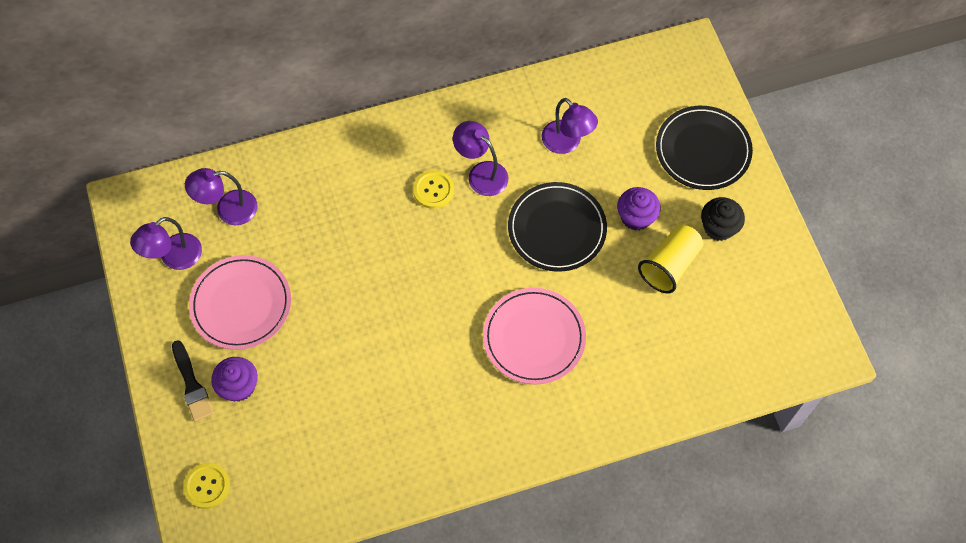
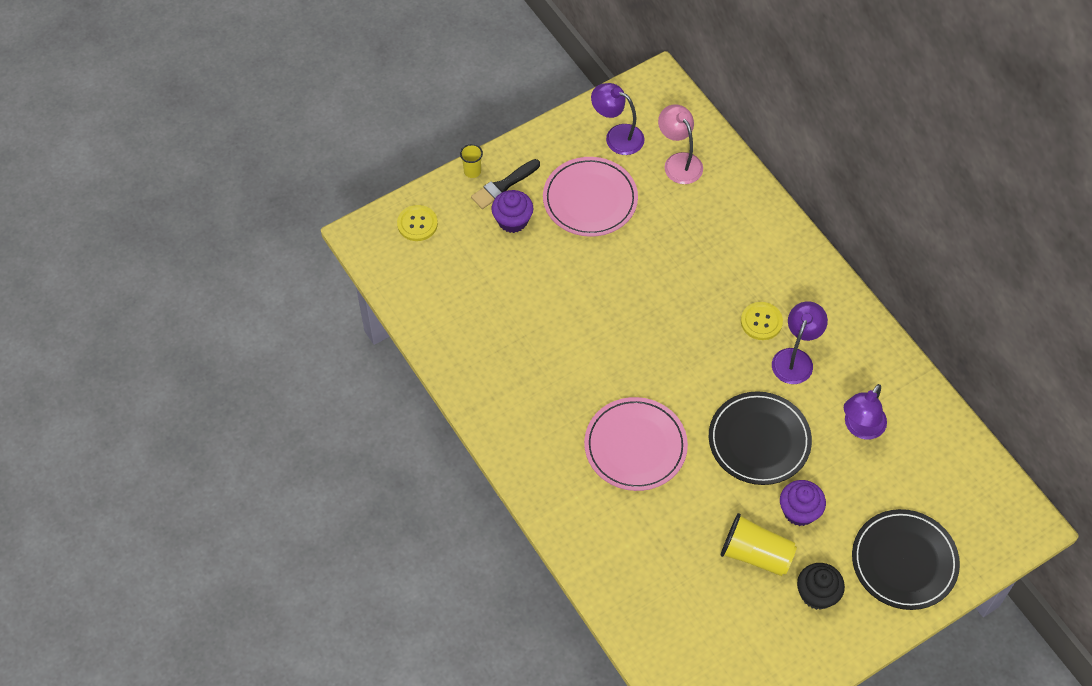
camera: 75 degrees right, 5 degrees down
(161, 412) = (472, 171): none -> yellow cup
(228, 209) = (679, 162): purple lamp -> pink lamp

